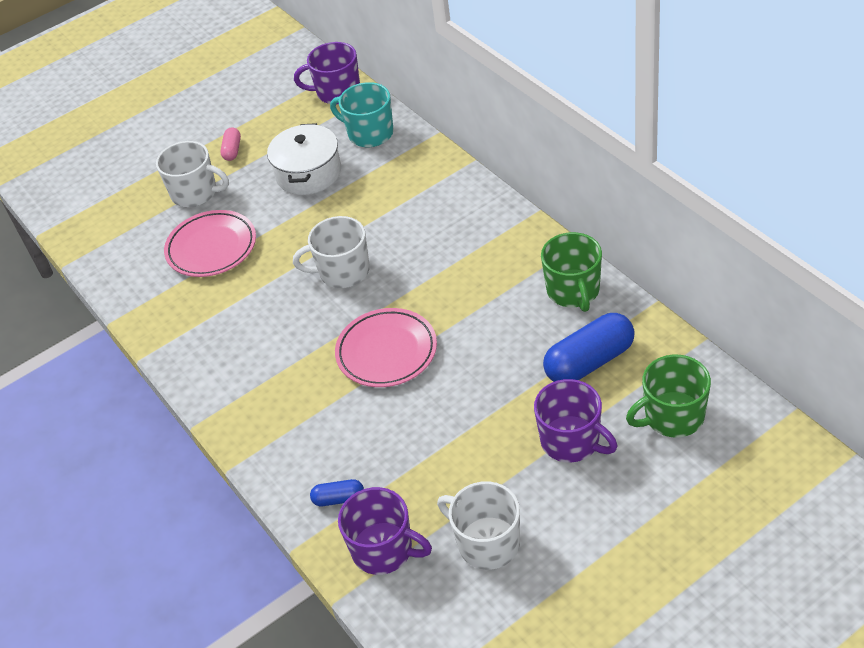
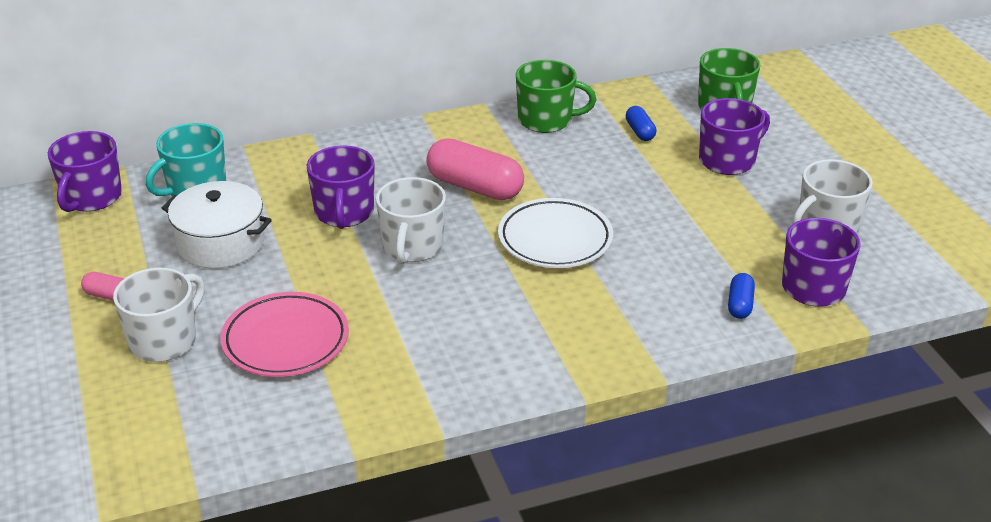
camera: 80 degrees left, 10 degrees down
(371, 219) = (344, 213): none -> purple mug
(386, 352) = (555, 239): pink plate -> white plate
(441, 279) = (475, 187): none -> pink capsule
(589, 362) = (640, 131): blue capsule -> blue capsule, size x0.50

